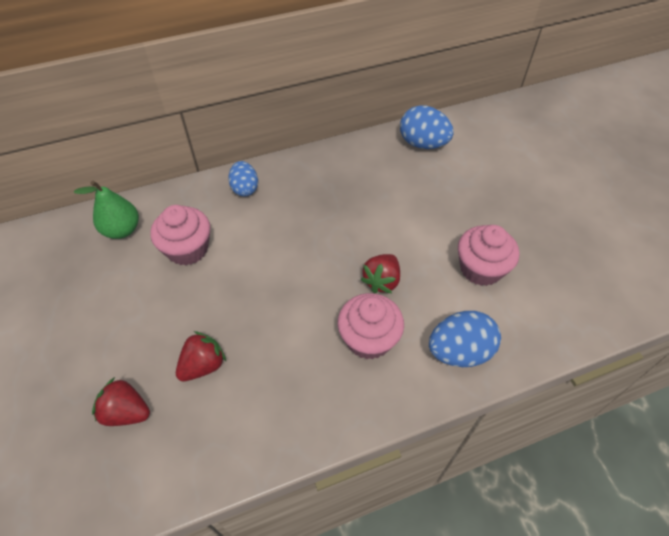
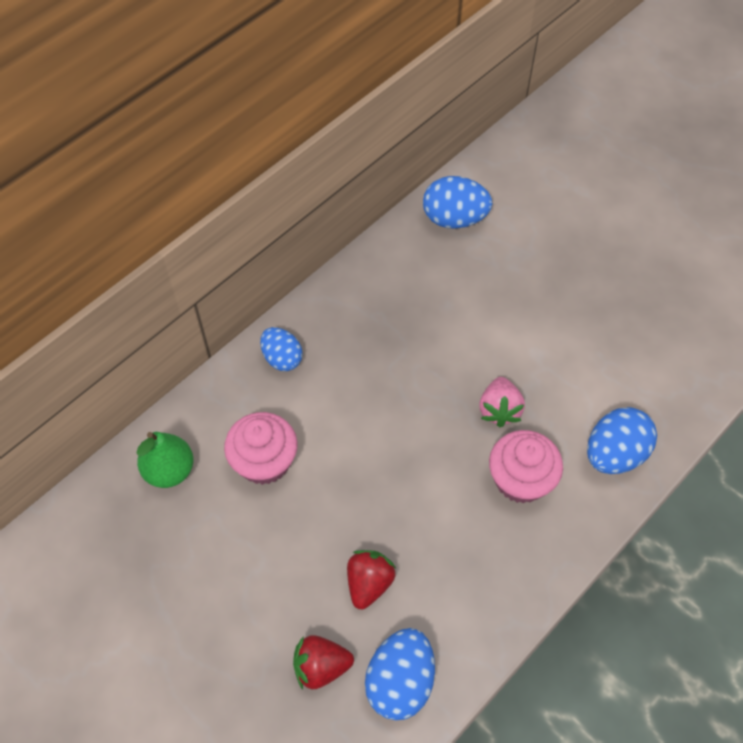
camera: 25 degrees left, 5 degrees up
(176, 453) = (400, 682): none -> blue egg
(381, 281) = (499, 410): red strawberry -> pink strawberry
(480, 269) = (592, 353): pink cupcake -> none

